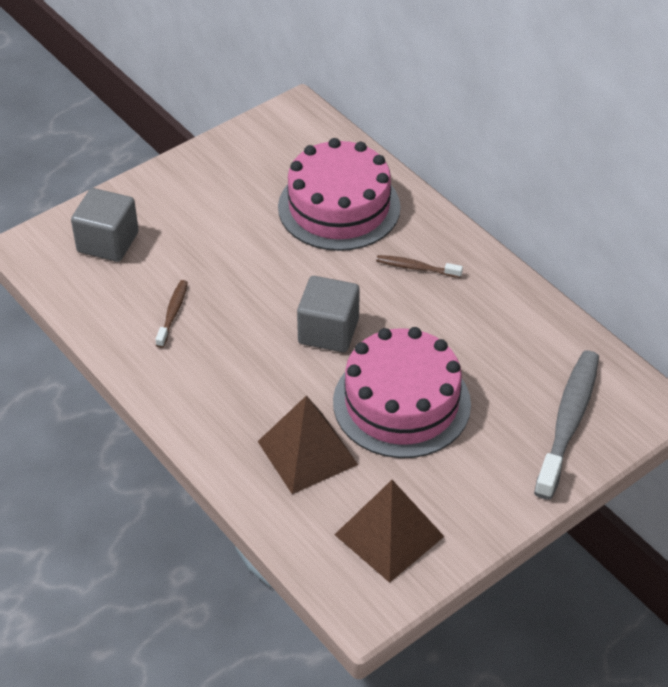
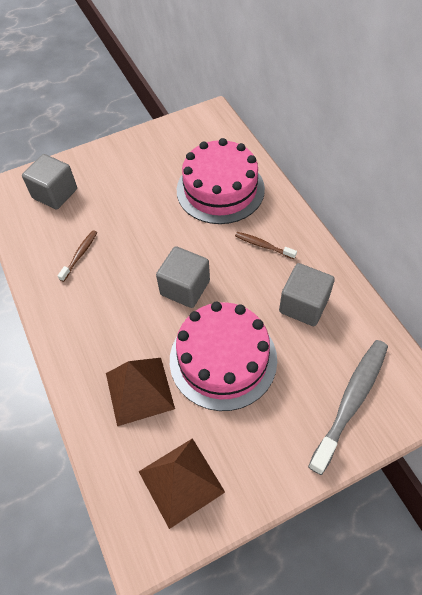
camera: 15 degrees right, 10 degrees up
(486, 328) = (303, 305): none -> grey cube

